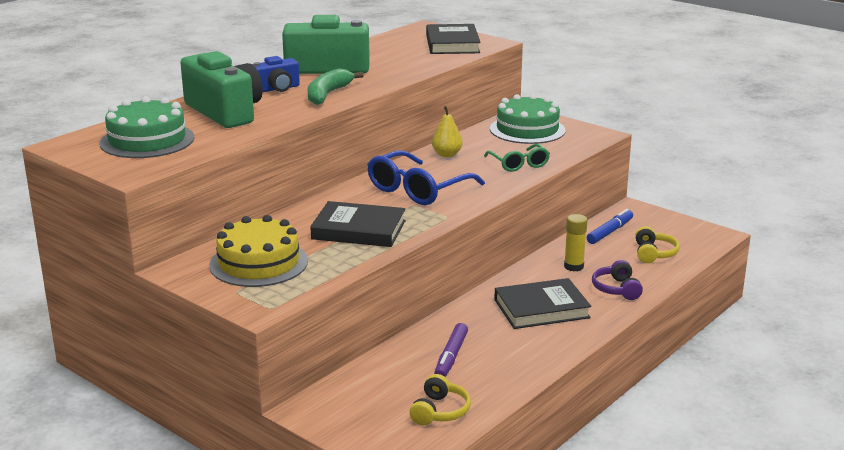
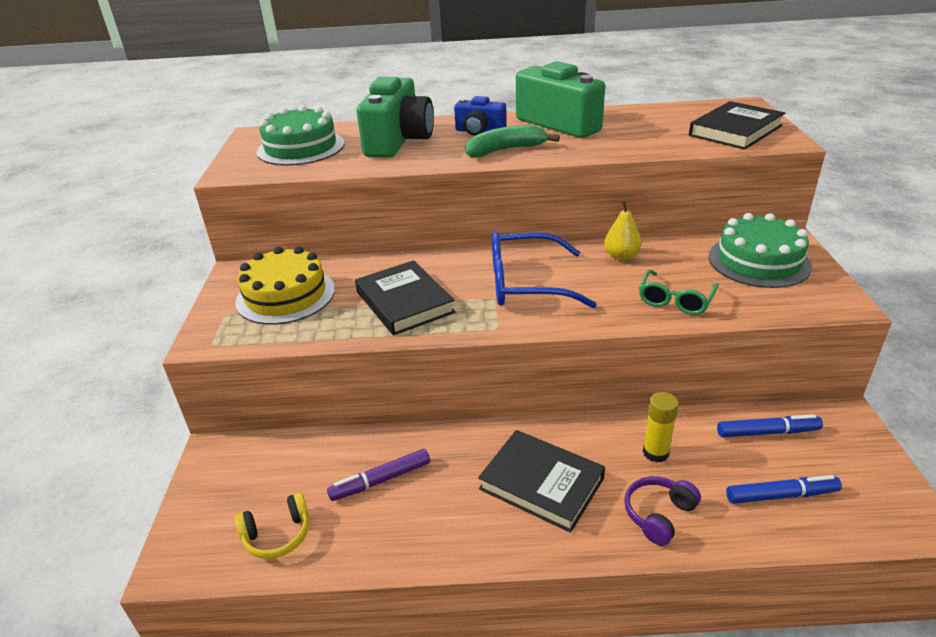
camera: 50 degrees right, 10 degrees up
(653, 253) = (780, 495): yellow headphones -> blue marker

